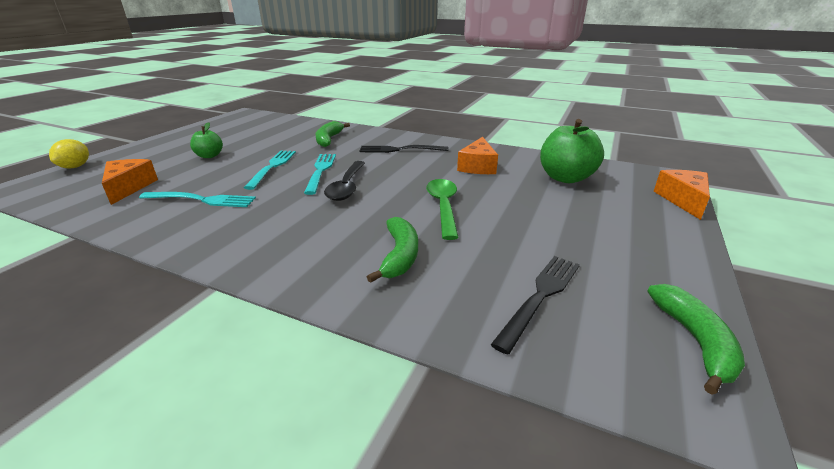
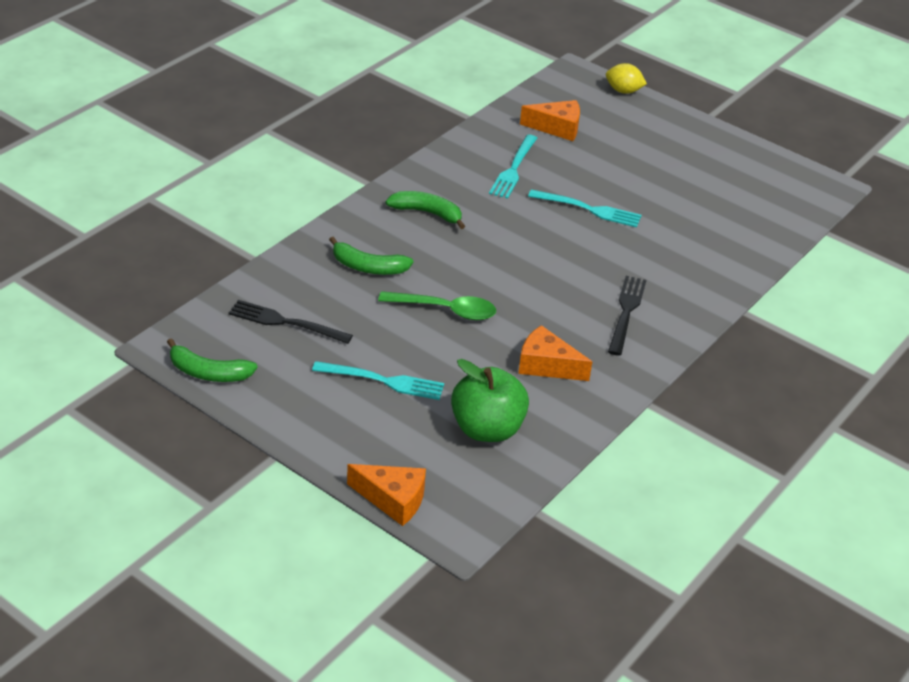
camera: 100 degrees right, 10 degrees up
(209, 156) = (638, 167): green apple -> none
(320, 171) = (567, 241): turquoise fork -> turquoise fork (384, 381)
(329, 139) = (683, 257): green banana -> green banana (427, 213)
(347, 187) = (516, 255): black spoon -> none
(540, 296) = (285, 322): black fork -> black fork turned 150 degrees clockwise

